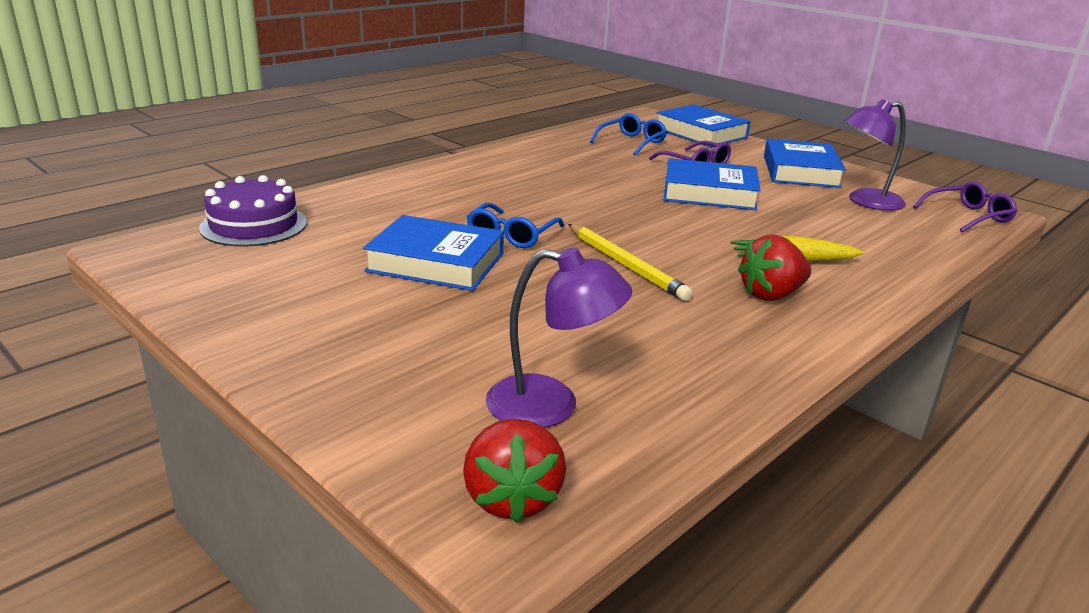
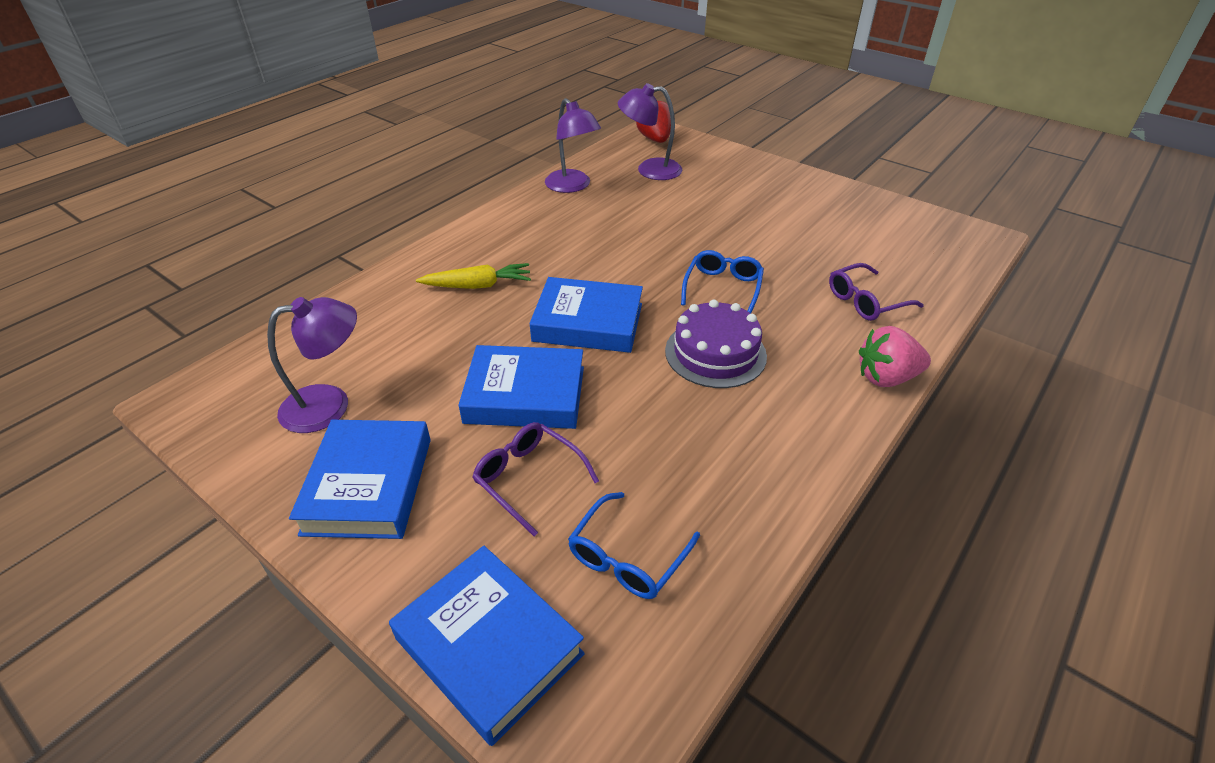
camera: 175 degrees right, 15 degrees up
(254, 225) = (940, 273): purple cake -> purple cake (715, 353)
(411, 176) = (886, 378): none -> pink strawberry
(436, 262) = (764, 250): blue book -> blue book (588, 322)
(626, 265) = (619, 265): yellow pencil -> none
(704, 382) = (572, 186): none -> purple lamp
(771, 295) = (511, 248): red strawberry -> none
(968, 216) = (223, 389): purple glasses -> purple glasses (865, 301)

